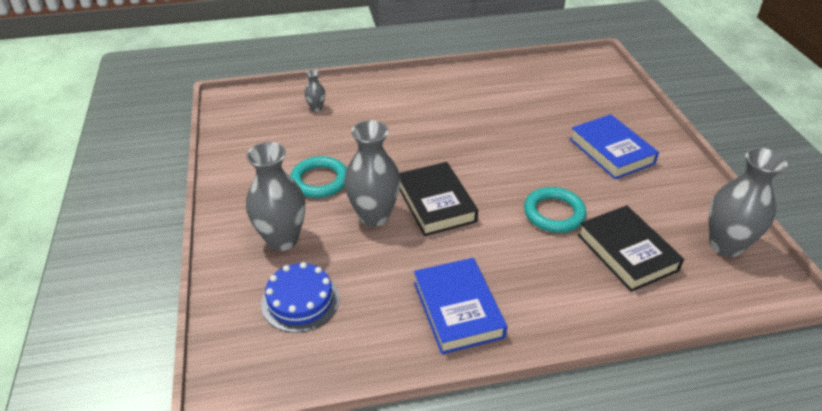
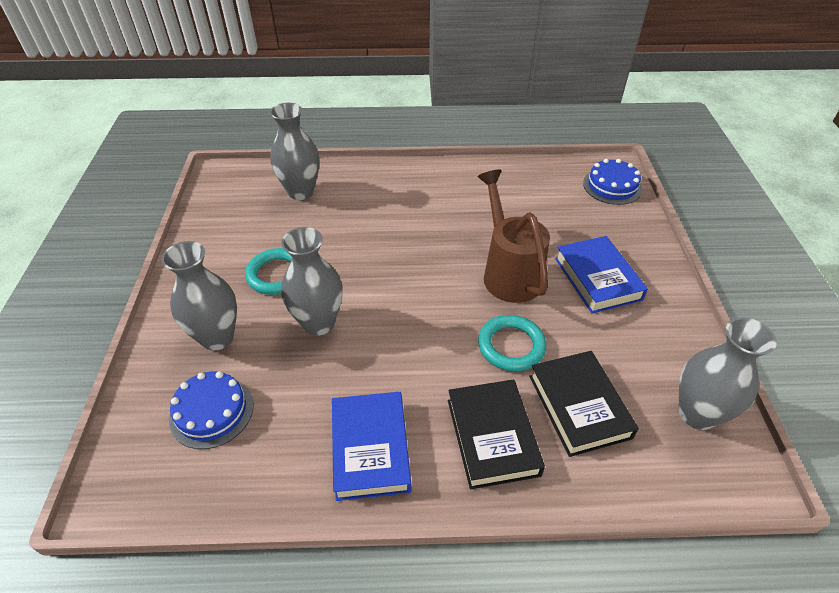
camera: 10 degrees right, 5 degrees up
(316, 108) = (301, 192): grey vase -> grey vase, size x2.16
(436, 203) = (387, 317): black book -> black book (492, 437)
(532, 155) = (509, 272): none -> brown watering can
(600, 75) = (612, 186): none -> blue cake

